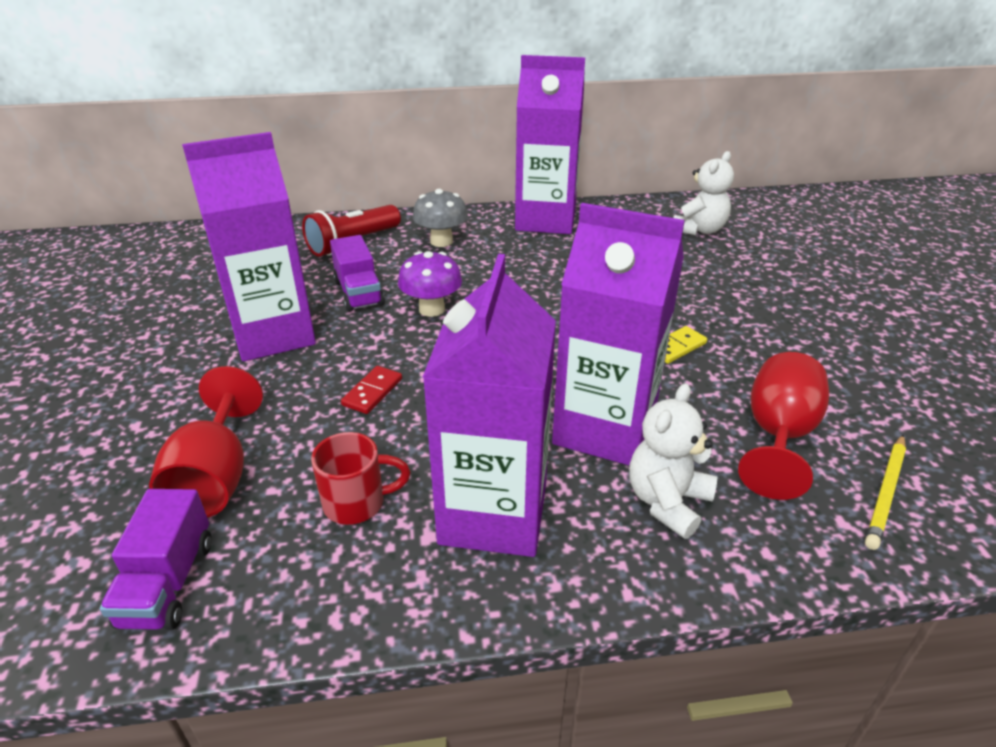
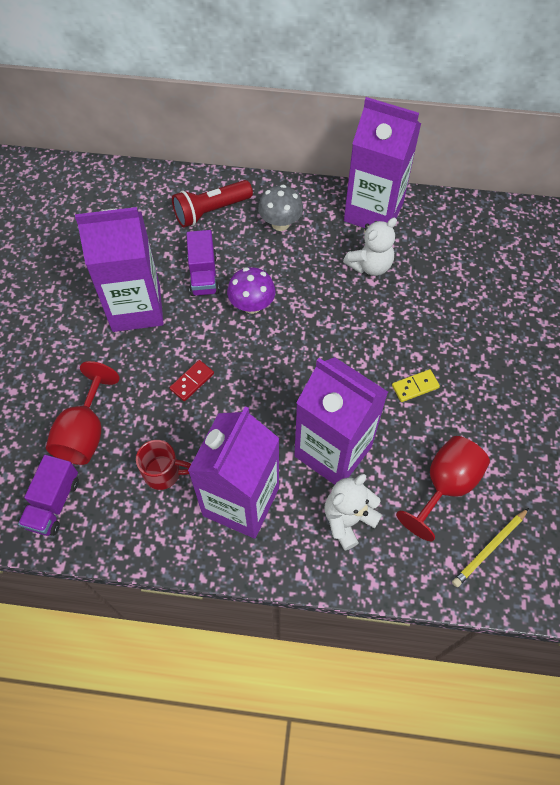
camera: 15 degrees right, 25 degrees up
(699, 230) = (498, 252): white teddy bear -> white teddy bear (370, 265)

